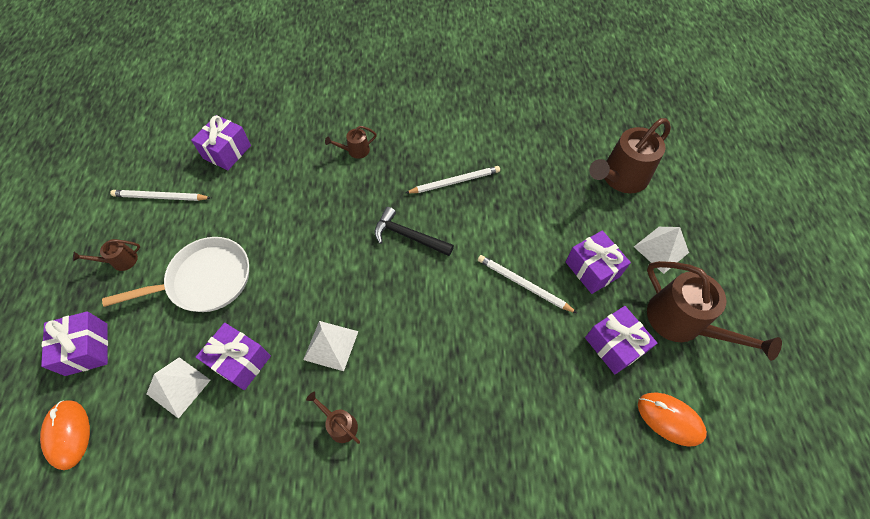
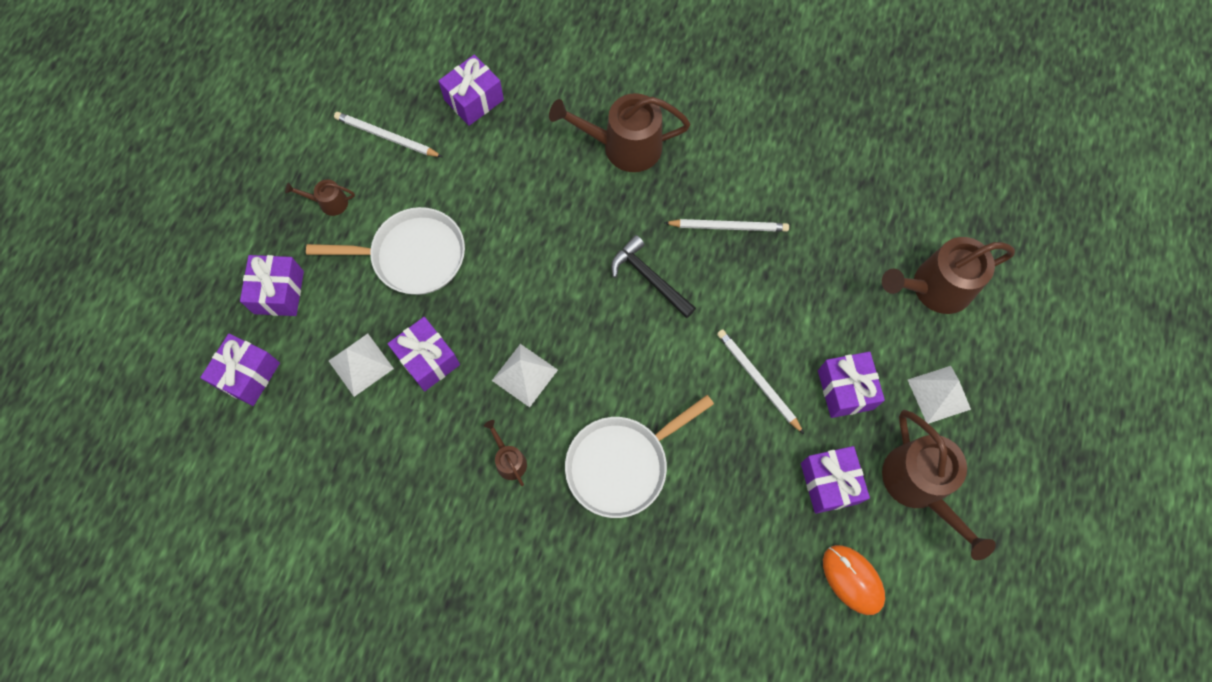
camera: 20 degrees right, 10 degrees up
(68, 434) = (248, 375): orange mouse -> purple gift
(355, 151) = (624, 146): brown watering can -> brown watering can, size x2.11
(440, 392) = (622, 464): none -> white pan

